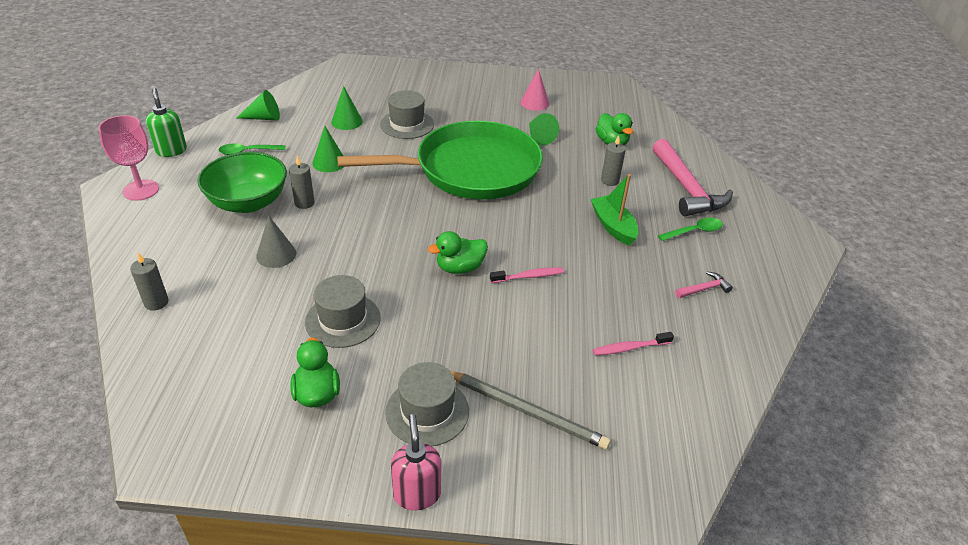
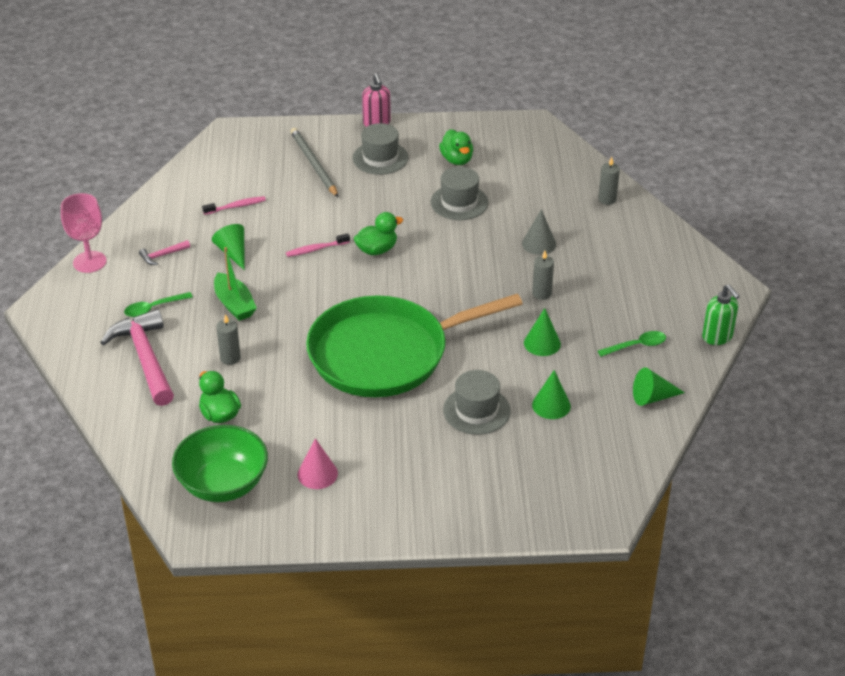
camera: 175 degrees right, 0 degrees up
(141, 190) = (705, 288): pink goblet -> pink goblet (89, 262)
(248, 202) = (595, 288): green bowl -> green bowl (223, 484)
(526, 411) = (314, 164): grey pencil -> grey pencil turned 45 degrees clockwise
(539, 137) = (310, 412): green cone -> green cone (233, 253)

